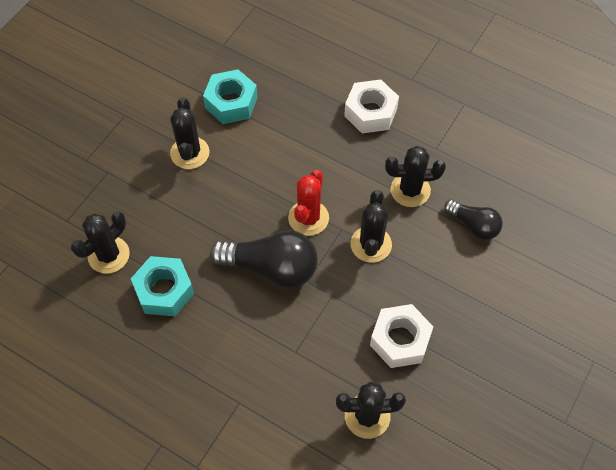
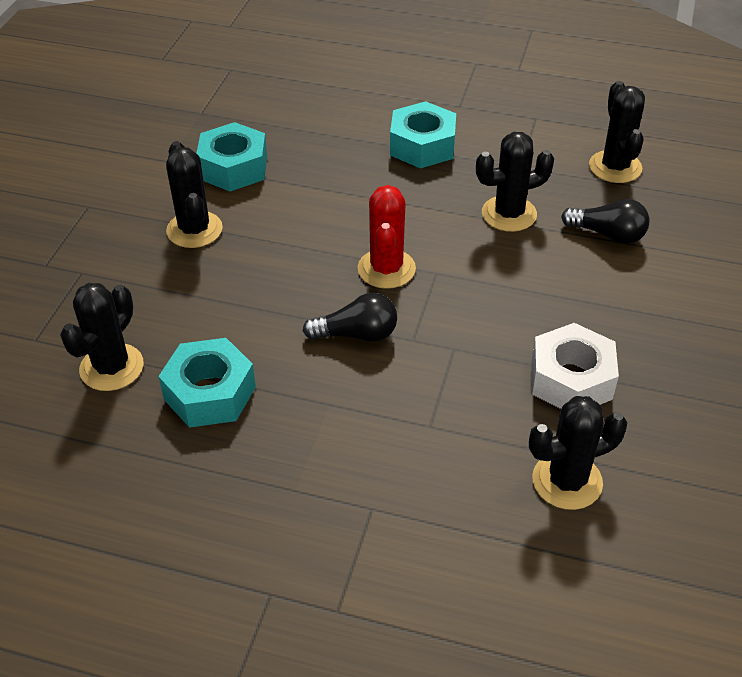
camera: 15 degrees left, 15 degrees down
(271, 268) = (357, 334): black light bulb -> black light bulb, size x0.59
(370, 112) = (422, 146): white nut -> turquoise nut
(371, 244) = (483, 281): black cactus -> black cactus (615, 167)

